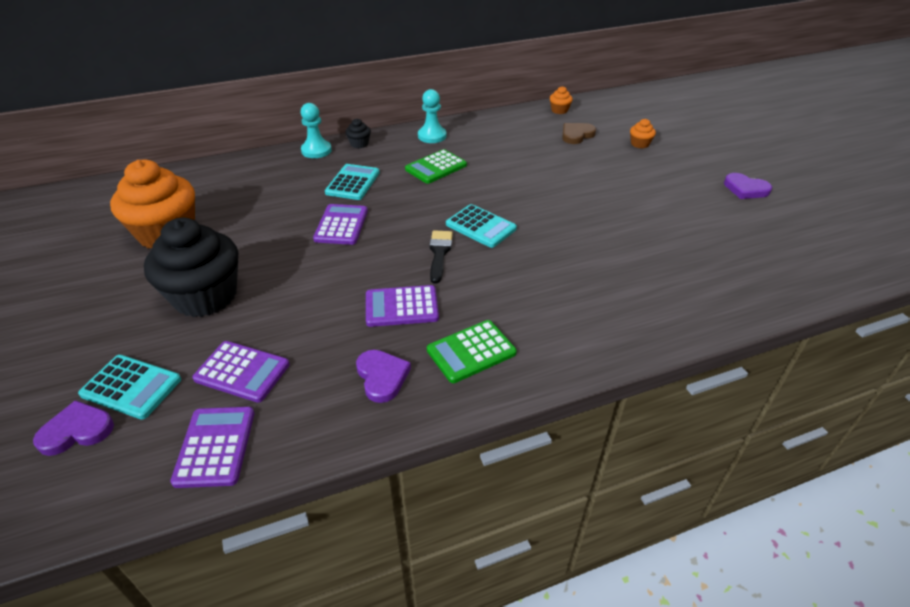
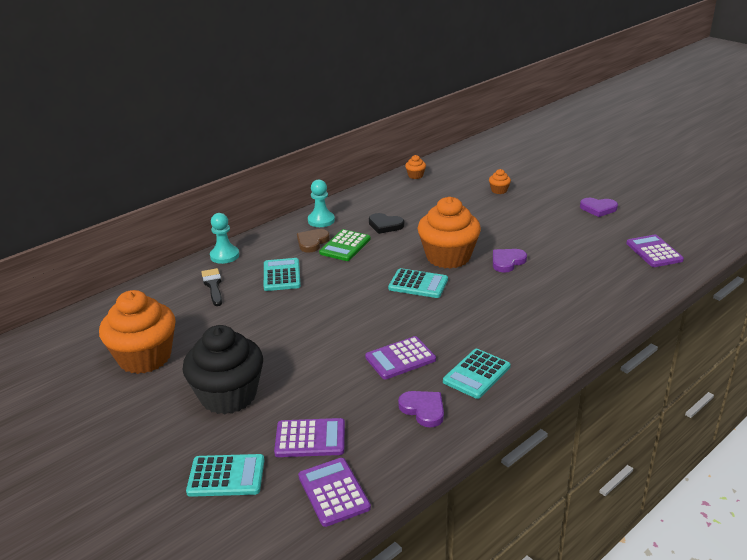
camera: 20 degrees left, 10 degrees down
(77, 431) = (209, 518): purple heart -> purple heart (507, 262)
(341, 225) = (300, 311): purple calculator -> purple calculator (654, 252)
(359, 144) = (260, 241): black cupcake -> none
(439, 253) = (400, 312): black brush -> black brush (213, 285)
(471, 351) = (476, 374): green calculator -> turquoise calculator
(492, 155) = (385, 225): none -> black heart
(534, 204) = (448, 257): none -> orange cupcake
(576, 135) = (444, 194): brown heart -> brown heart (312, 242)

